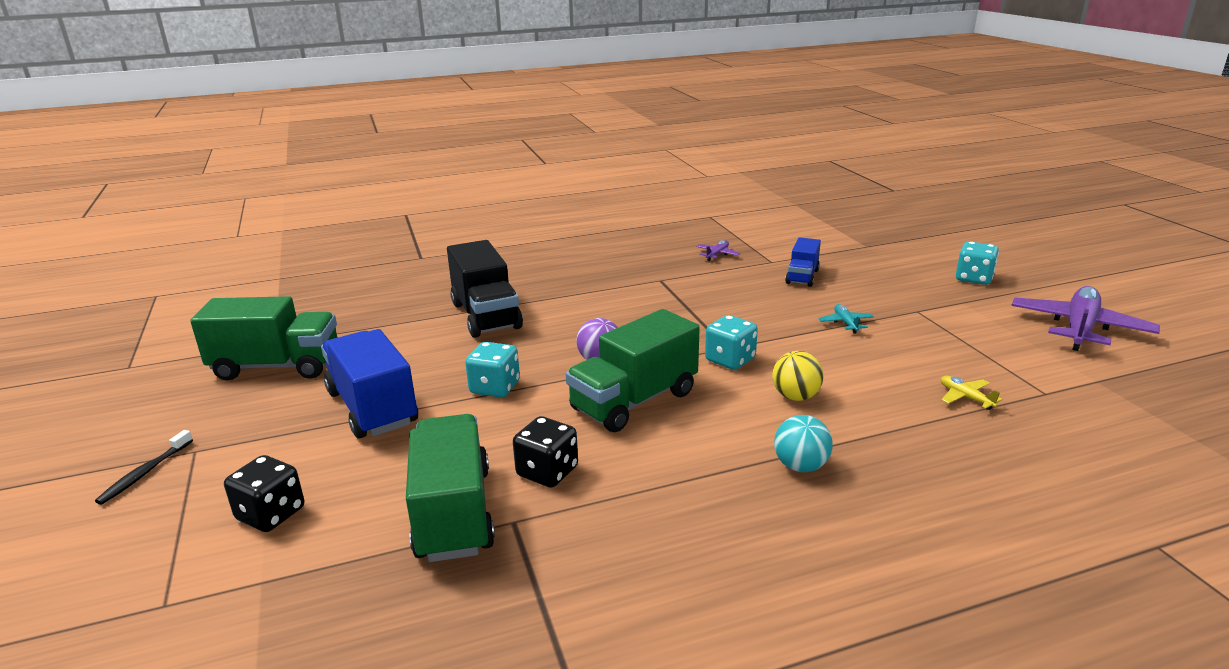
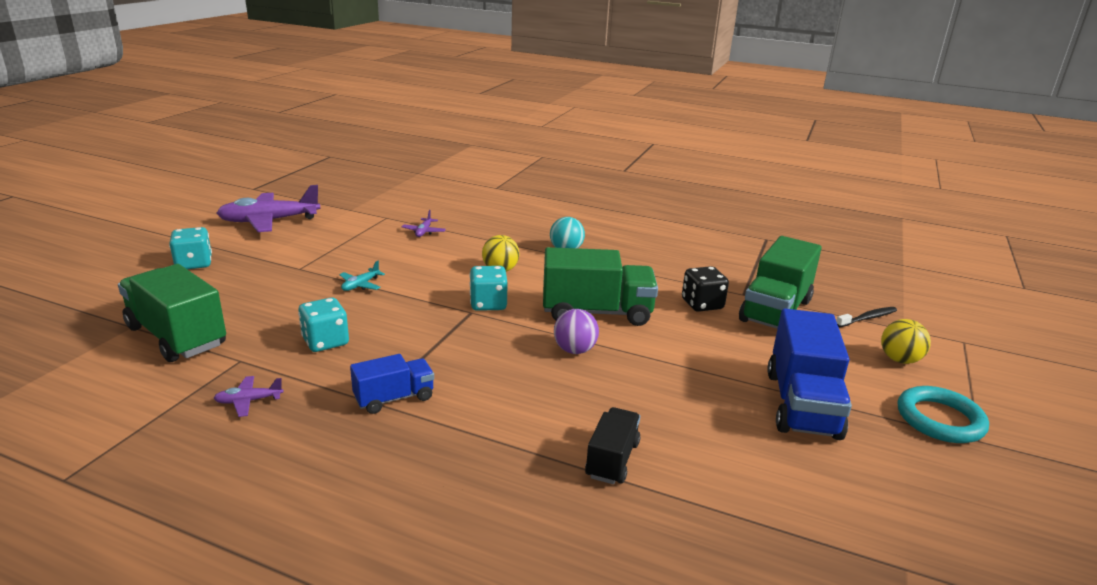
camera: 140 degrees left, 0 degrees up
(145, 473) = (1021, 438): black toothbrush -> black toothbrush (867, 318)
(231, 454) = (940, 419): none -> turquoise ring
(271, 514) = (899, 360): black dice -> yellow ball
(277, 366) = (902, 515): green truck -> green truck (177, 336)
(486, 315) = (612, 460): black truck -> black truck, size x0.56
(495, 388) = (684, 370): turquoise dice -> turquoise dice (325, 341)
(802, 276) = (271, 330): blue truck -> blue truck (394, 398)
(965, 397) = (424, 232): yellow plane -> purple plane

